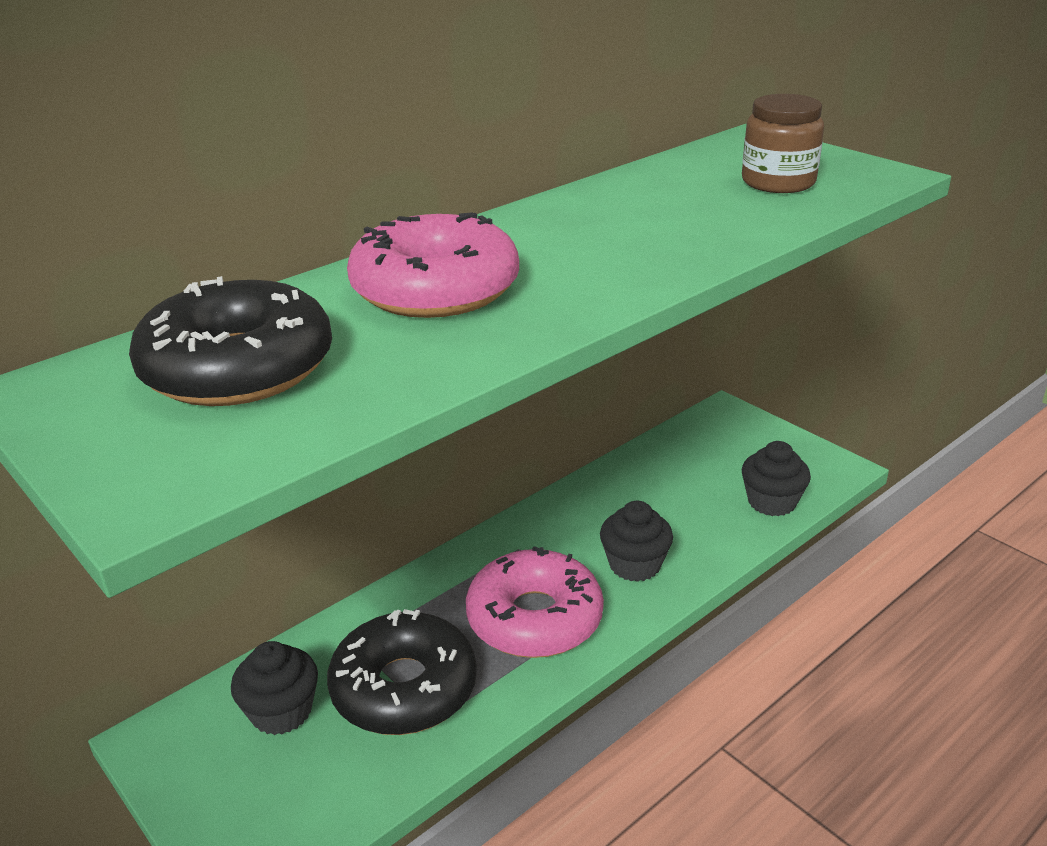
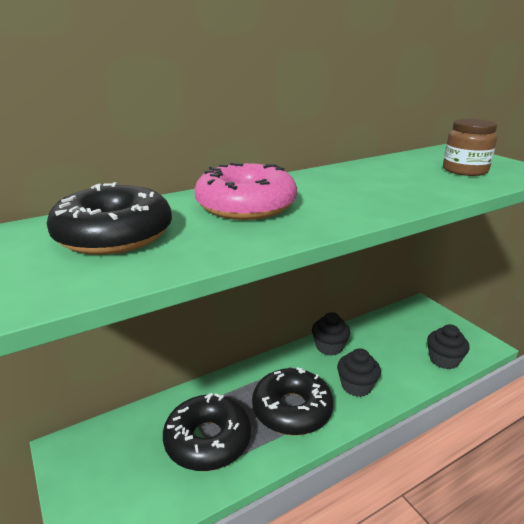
camera: 10 degrees right, 5 degrees down
(281, 711) = (136, 443): black cupcake -> black cupcake (329, 347)
(534, 618) = (292, 410): pink donut -> black donut

